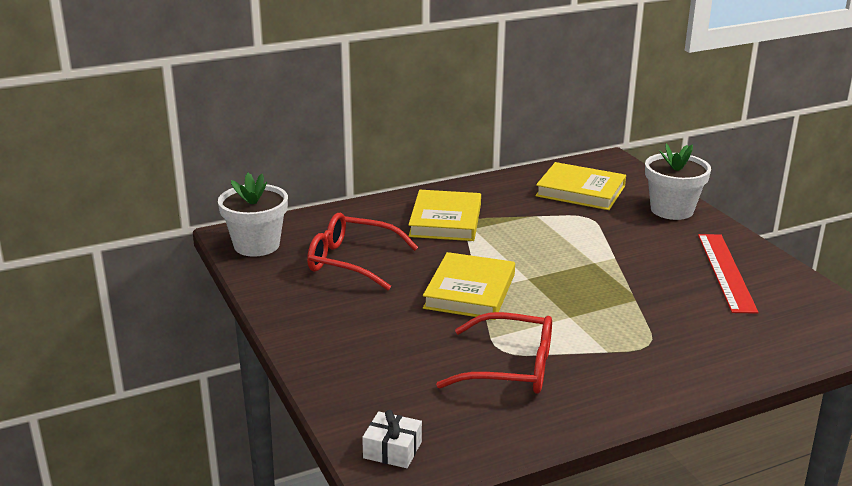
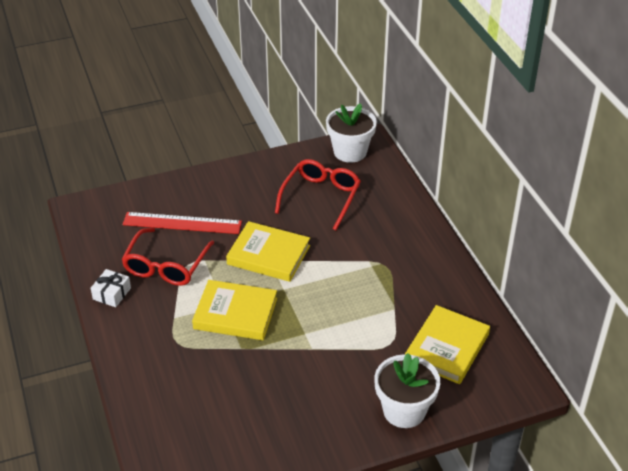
camera: 95 degrees right, 15 degrees up
(392, 450) = (99, 209): white gift -> white gift (112, 293)
(445, 220) = (386, 250): yellow book -> yellow book (235, 313)
(726, 272) = (277, 421): red ruler -> red ruler (182, 223)

